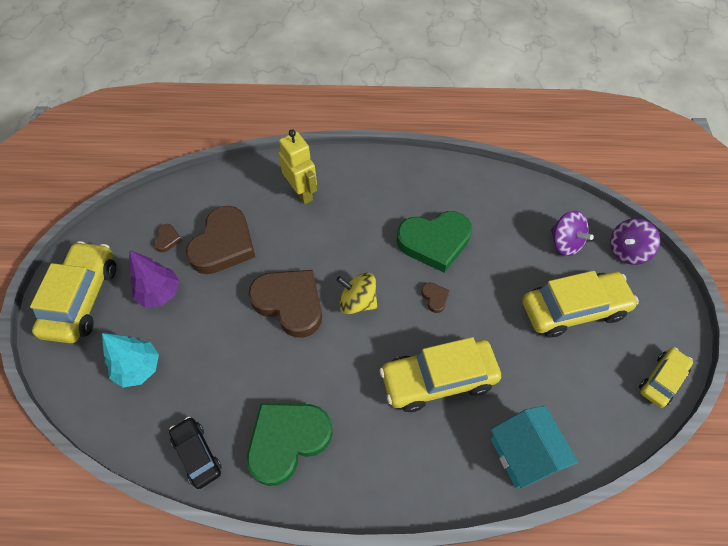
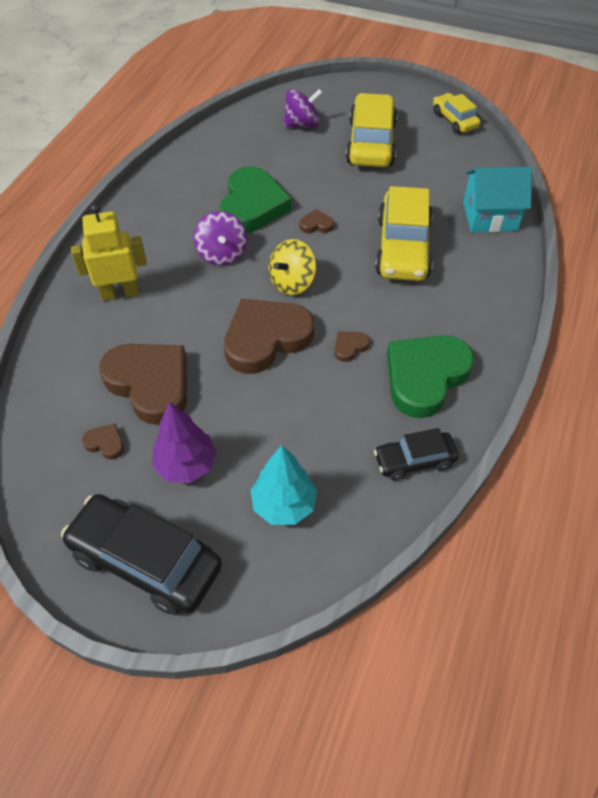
camera: 70 degrees left, 5 degrees down
(82, 298) = (145, 561): yellow car -> black car
(287, 440) = (425, 377): green heart -> green heart turned 60 degrees clockwise
(301, 368) = (349, 347): none -> brown heart
(627, 251) = (330, 93): purple spinning top -> purple spinning top (222, 254)

